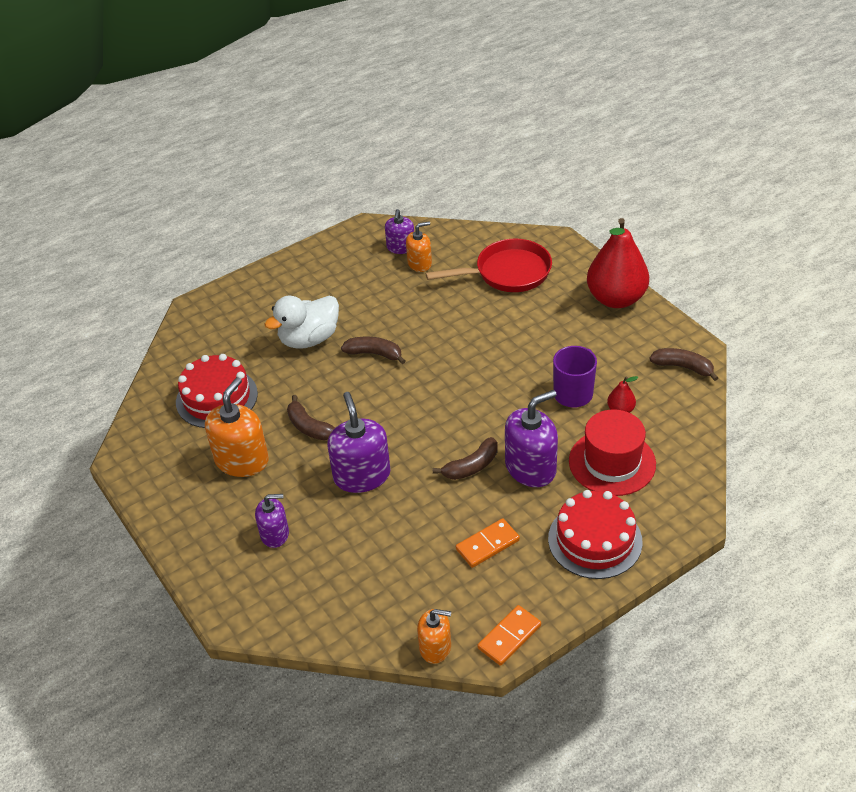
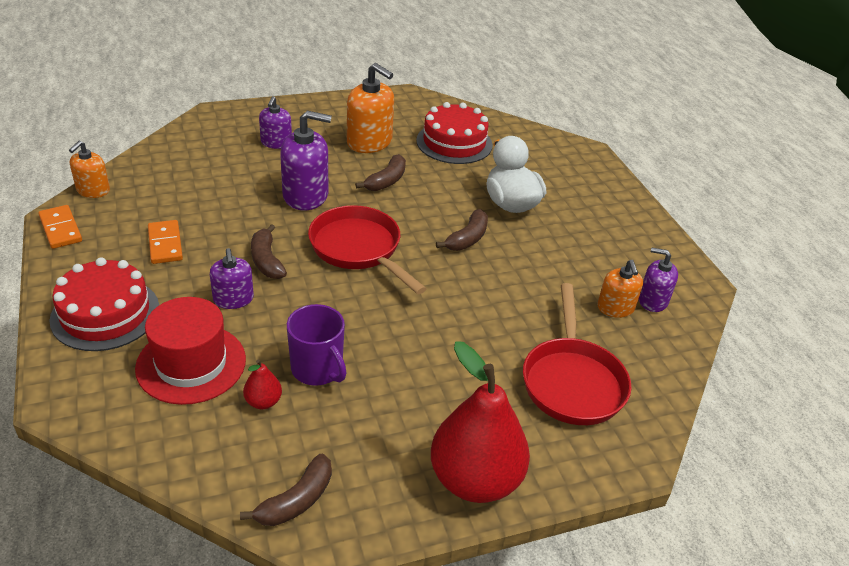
camera: 100 degrees right, 5 degrees down
(309, 427) = (386, 181): brown banana -> brown banana turned 150 degrees clockwise
(424, 414) = (359, 249): none -> red pan
(530, 468) = (233, 299): purple soap dispenser -> purple soap dispenser, size x0.60

